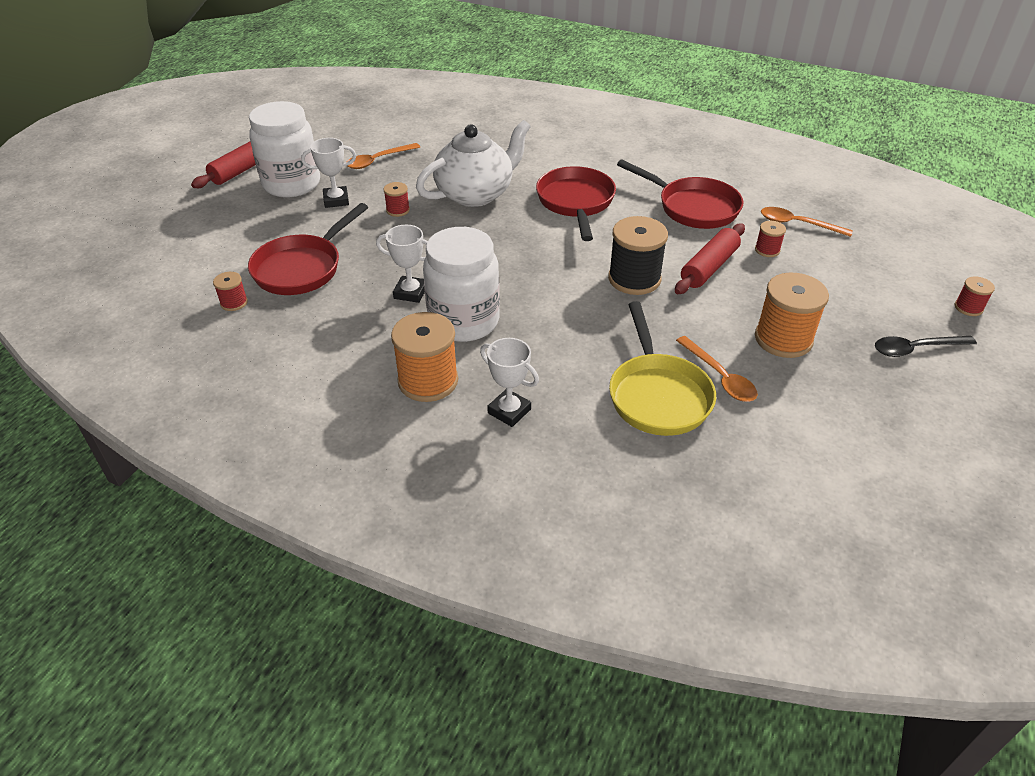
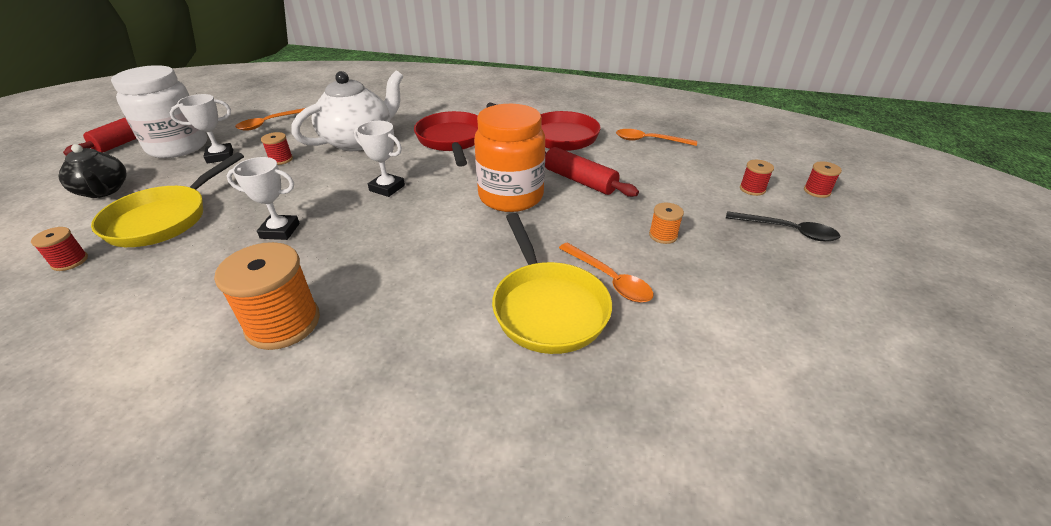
camera: 10 degrees left, 5 degrees down
(237, 230) = (103, 191): none -> black teapot
(302, 268) = (164, 219): red pan -> yellow pan
(464, 321) = (334, 253): white jar -> none
(509, 411) = (378, 347): white trophy -> white trophy (387, 188)
(634, 279) = (511, 196): black spool -> orange jar
(709, 267) = (579, 180): red rolling pin -> red rolling pin turned 75 degrees counterclockwise
(767, 250) = (628, 162): red spool -> red spool (752, 189)
(783, 339) = (663, 235): orange spool -> orange spool, size x0.49
(915, 349) = (787, 231): black spoon -> black spoon turned 135 degrees counterclockwise

